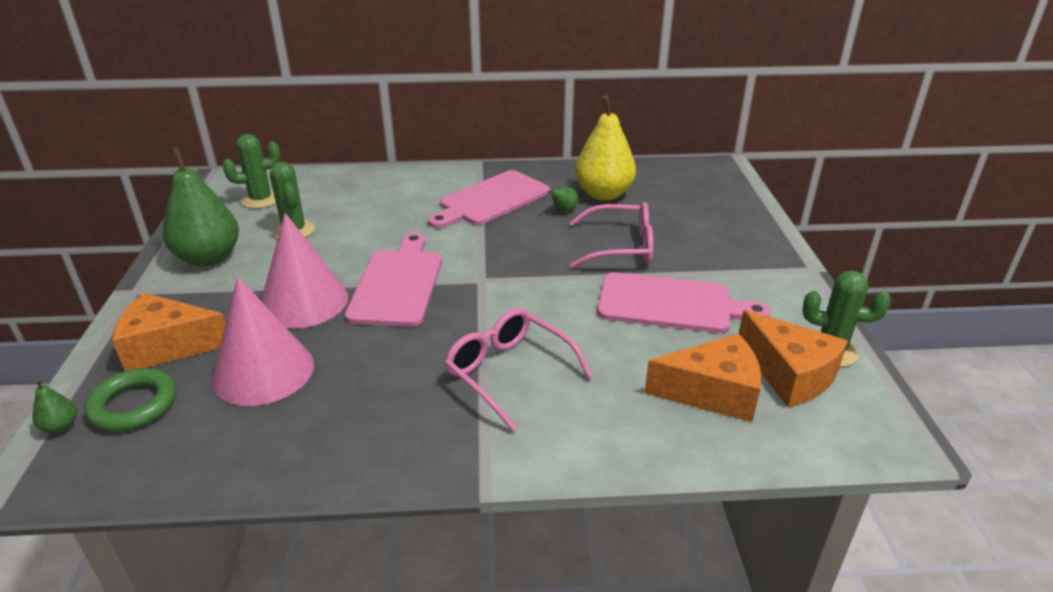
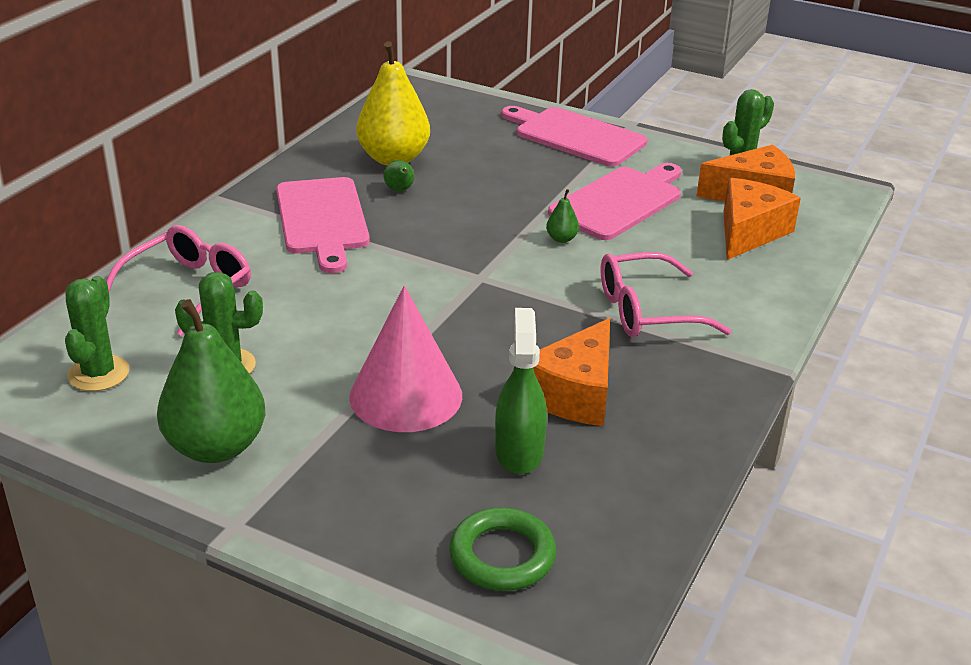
camera: 60 degrees left, 0 degrees up
(60, 426) = (497, 619): green pear -> green pear (561, 239)
(168, 346) = (403, 513): orange cheese -> orange cheese (575, 393)
(263, 371) = (519, 451): pink cone -> green spray bottle
(397, 284) = (434, 327): pink cutting board -> pink cutting board (575, 136)
(620, 247) = (504, 188): pink glasses -> pink glasses (188, 288)

